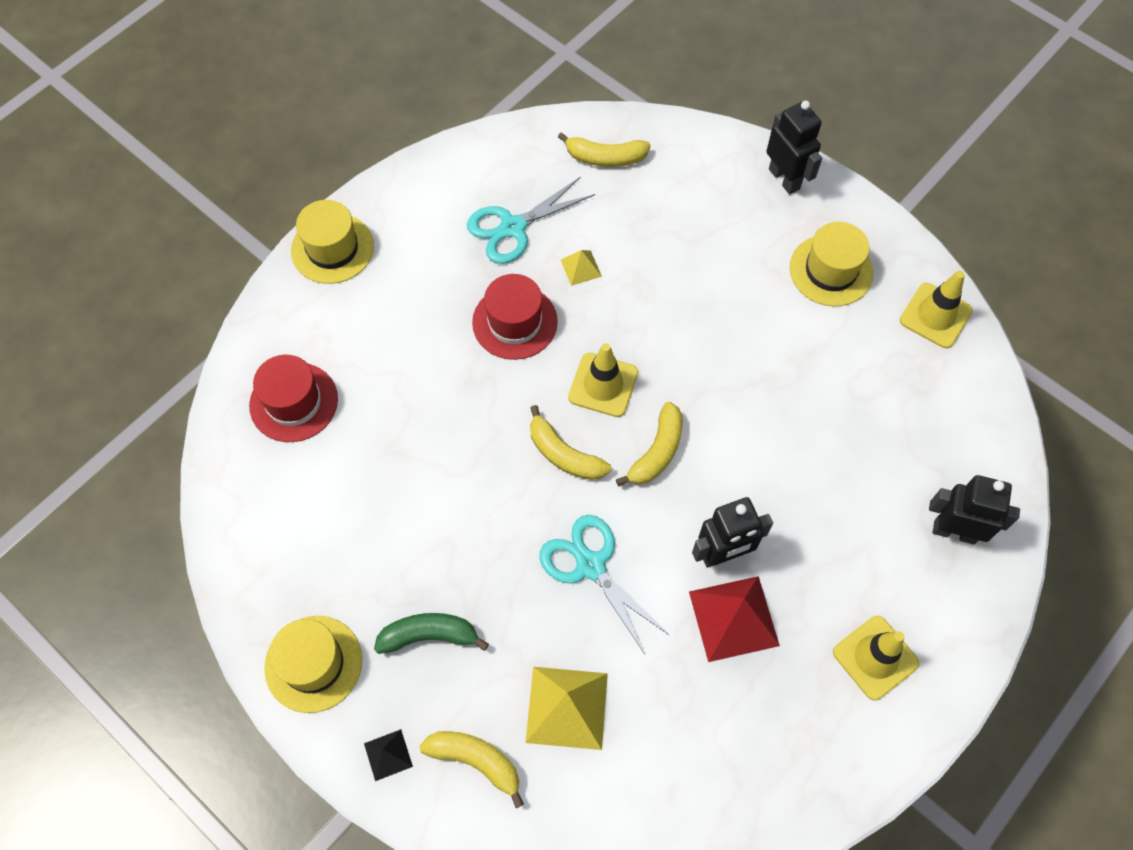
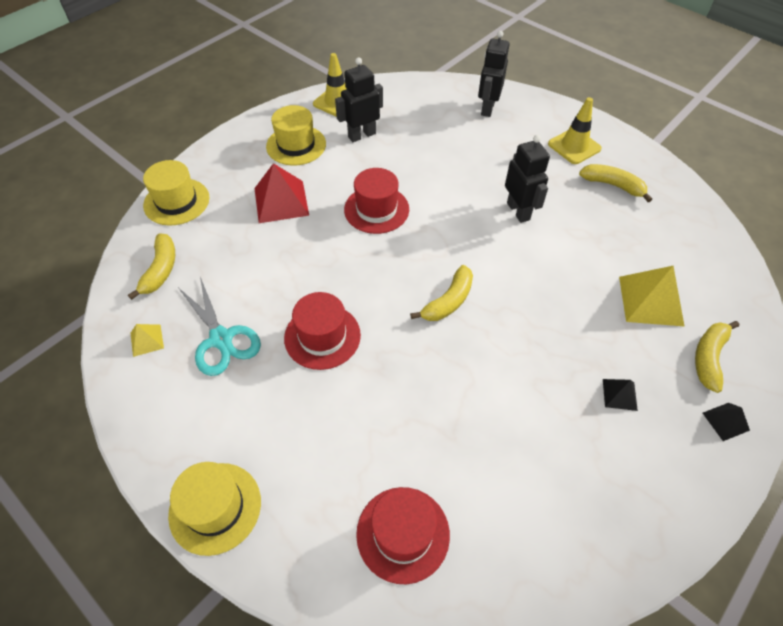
camera: 90 degrees left, 10 degrees down
(313, 663) = (668, 489): yellow hat -> yellow hat (176, 201)
(429, 636) = (619, 394): green banana -> black pyramid
(580, 268) = (272, 288): yellow pyramid -> yellow pyramid (147, 340)
(590, 565) = (539, 285): turquoise scissors -> none
(603, 385) = (386, 275): yellow traffic cone -> none
(657, 452) = (443, 244): yellow banana -> yellow banana (613, 185)
(714, 373) = (376, 209): none -> red hat
(733, 618) = (563, 208): red pyramid -> red pyramid (281, 201)
(784, 179) = (211, 163): black robot -> black robot (361, 135)

